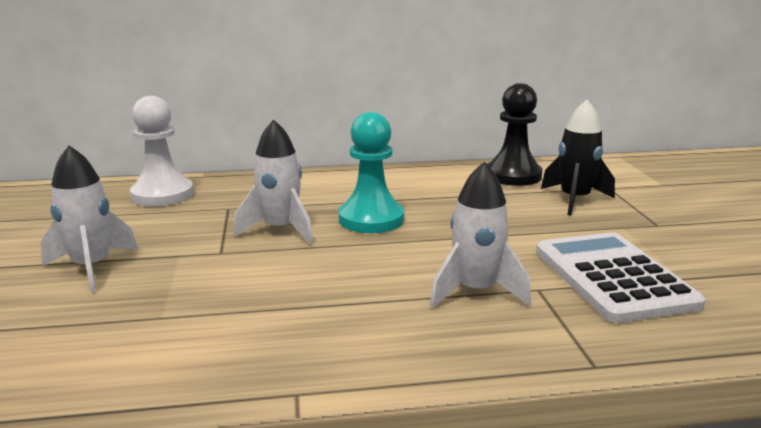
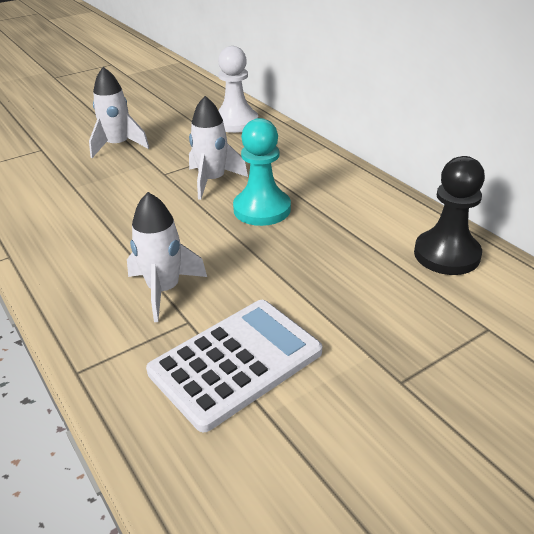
camera: 65 degrees right, 15 degrees up
(574, 200) = (416, 308): black rocket -> none

